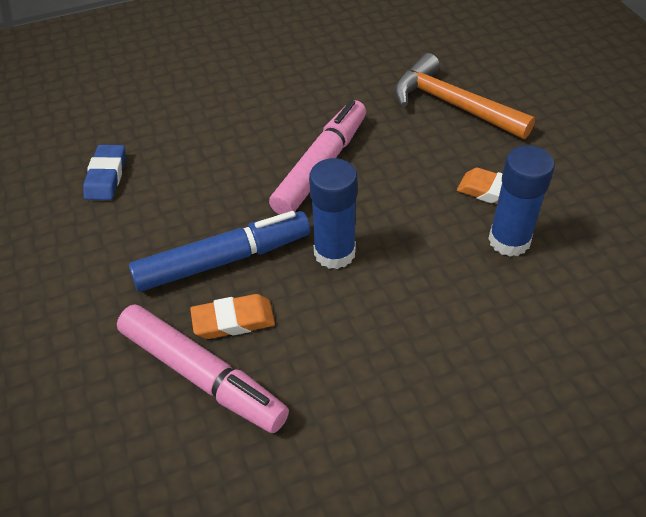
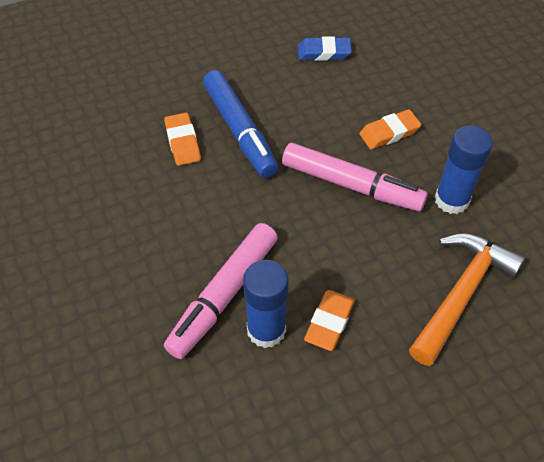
camera: 85 degrees right, 5 degrees up
(202, 375) = (138, 131): pink marker -> pink marker (224, 295)
(250, 132) = (389, 133): none -> orange eraser
(334, 253) = (248, 199): blue glue stick -> blue glue stick (451, 200)

